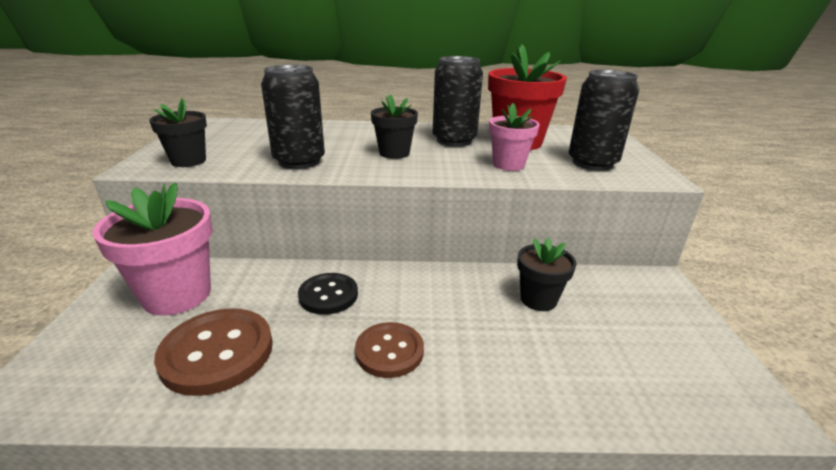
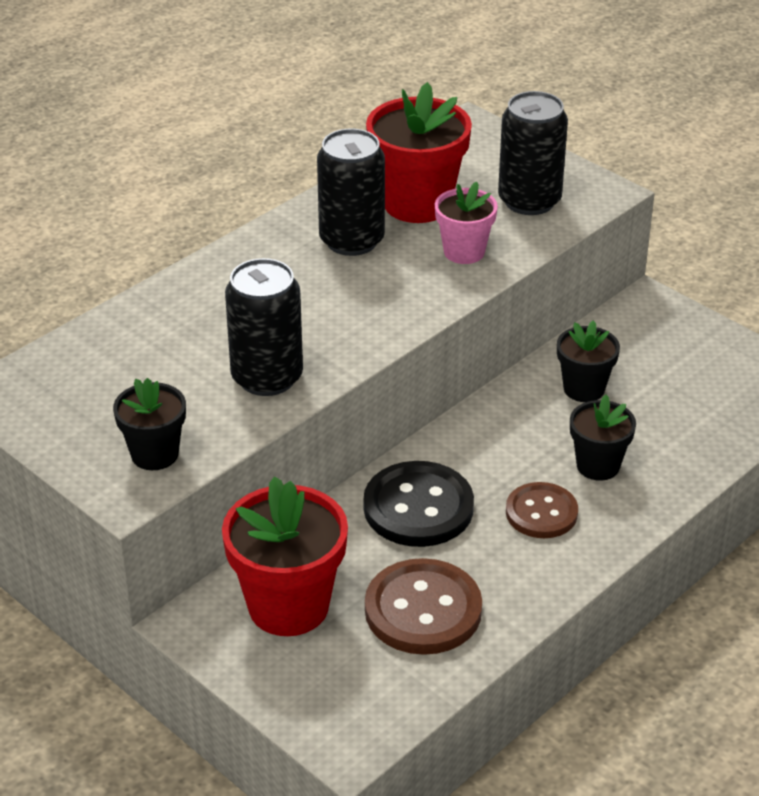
camera: 45 degrees left, 10 degrees up
(177, 295) = (288, 606): pink flower pot -> red flower pot
(328, 295) = (418, 507): black button -> black button, size x1.53
(394, 153) = (332, 303): black flower pot -> black flower pot (598, 466)

